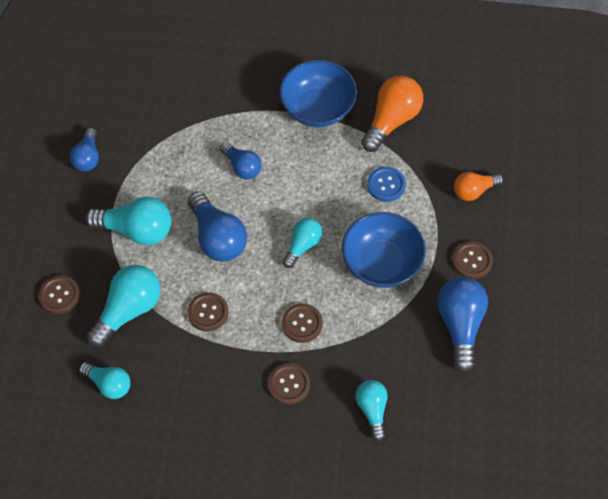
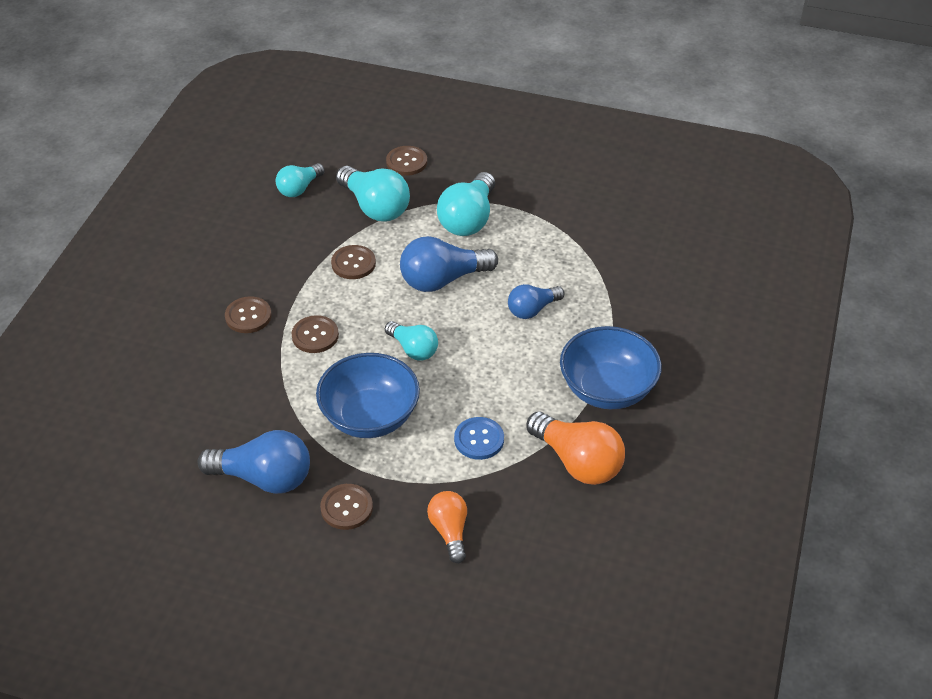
camera: 100 degrees right, 15 degrees down
(87, 157) = (568, 190): blue light bulb -> none
(372, 410) = (192, 379): turquoise light bulb -> none

